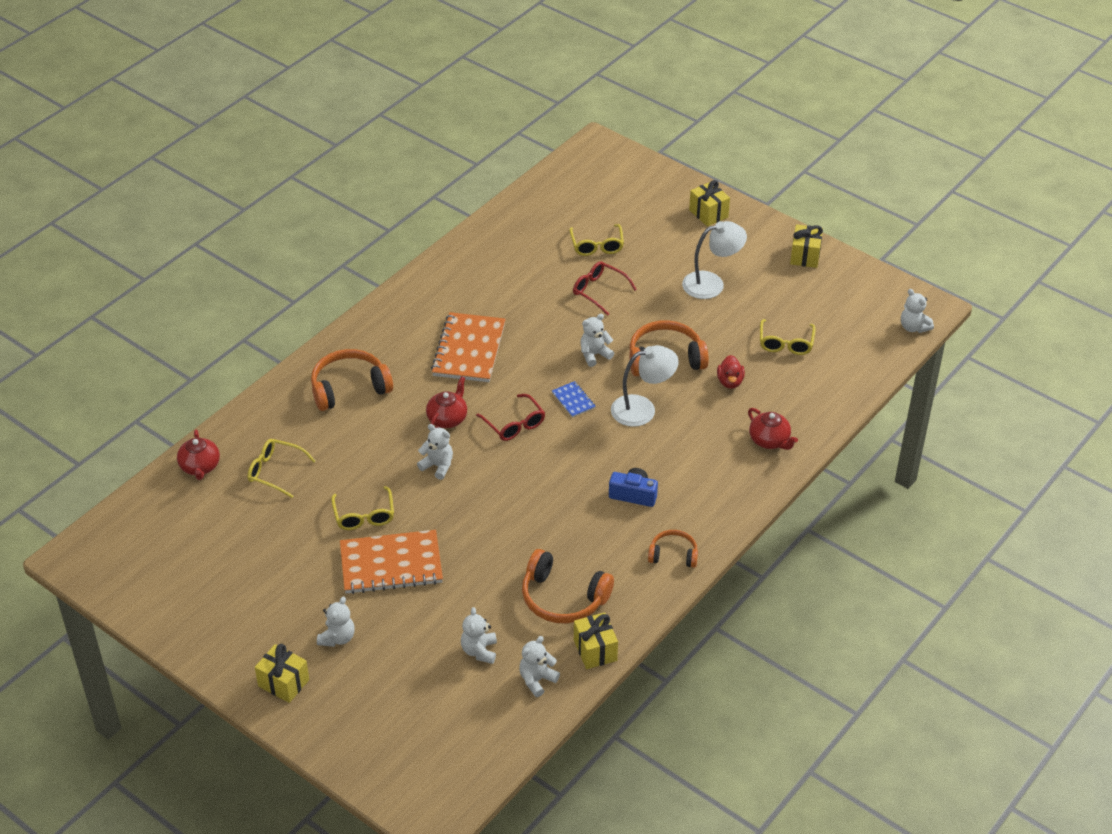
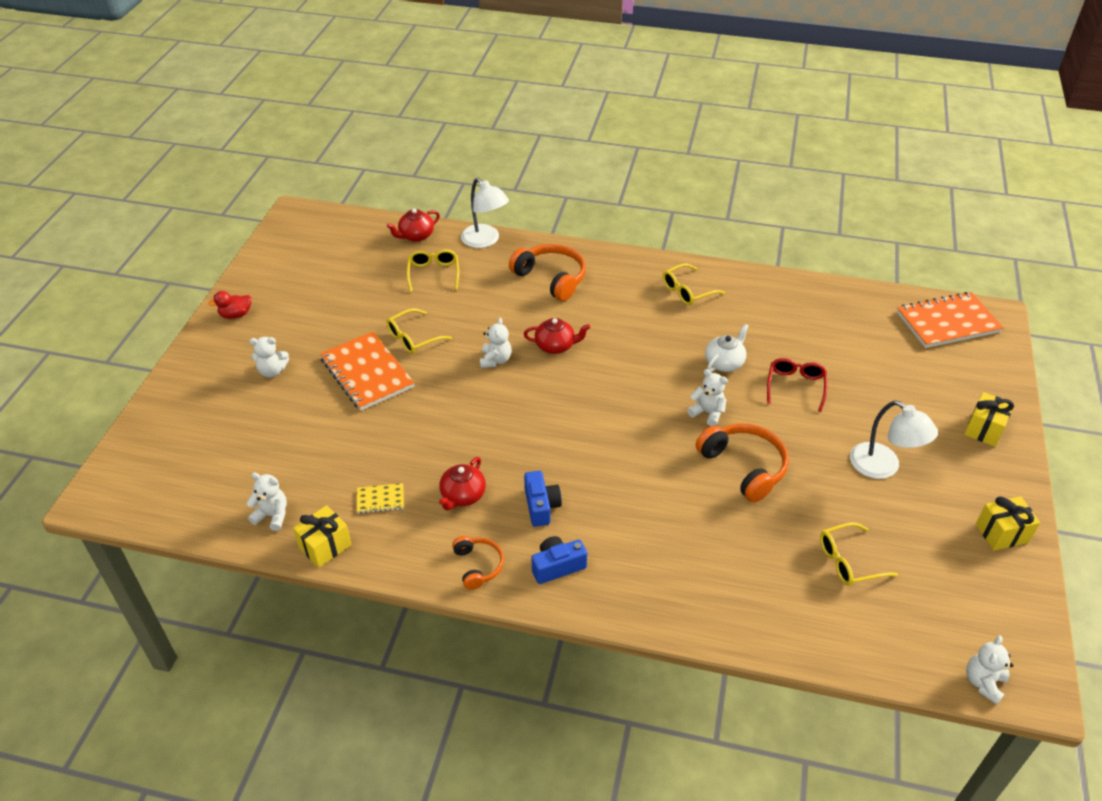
camera: 65 degrees right, 0 degrees up
(283, 683) = (213, 359): yellow gift -> none
(469, 350) = (648, 329): orange notebook -> orange notebook (947, 322)
(479, 651) = (292, 463): white teddy bear -> none
(514, 424) = (577, 390): red glasses -> none
(544, 320) = (724, 363): none -> white teapot
(563, 598) = (380, 499): orange headphones -> yellow notebook
(573, 400) = (636, 419): blue notebook -> none
(597, 246) = (855, 363): yellow glasses -> yellow glasses (687, 291)
(642, 409) = (661, 473): white lamp -> white lamp (485, 241)
(701, 506) = (557, 566): none -> blue camera
(730, 382) = (752, 531): red duck -> red duck (236, 315)
(769, 440) = (690, 595): red teapot -> red teapot (462, 496)

